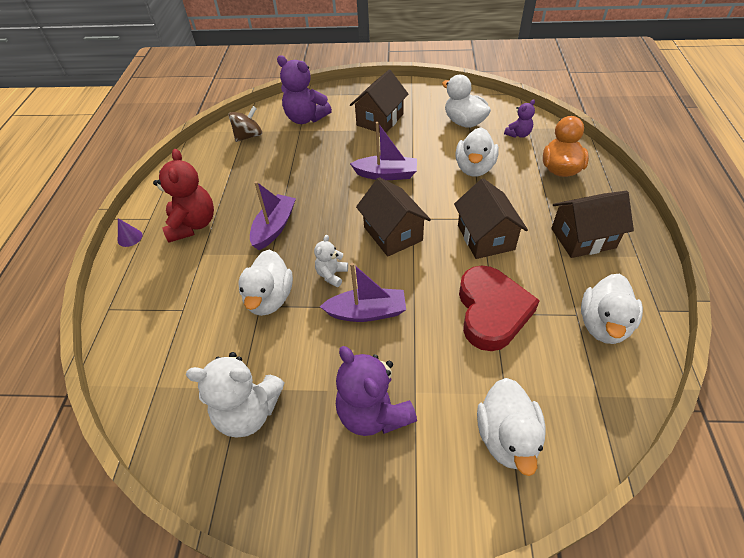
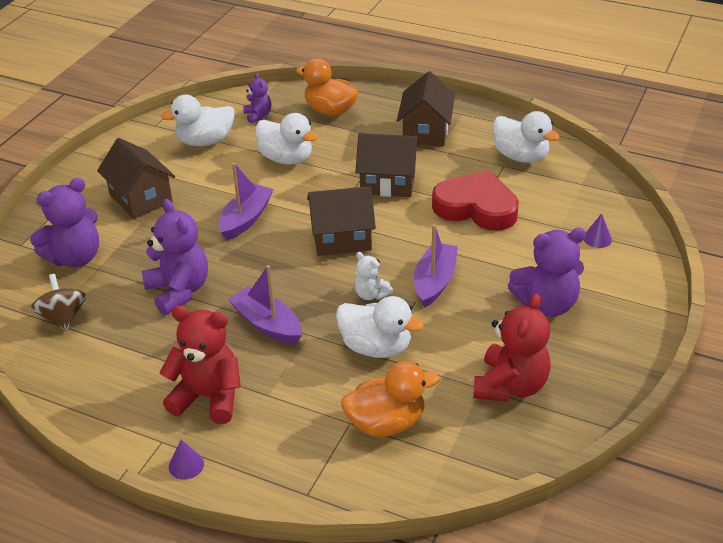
camera: 70 degrees left, 10 degrees down
(185, 333) = (386, 423): none -> orange duck
(248, 412) = (510, 386): white teddy bear -> red teddy bear
(292, 172) = (179, 291): none -> purple teddy bear
(507, 437) = (597, 238): white duck -> purple cone

